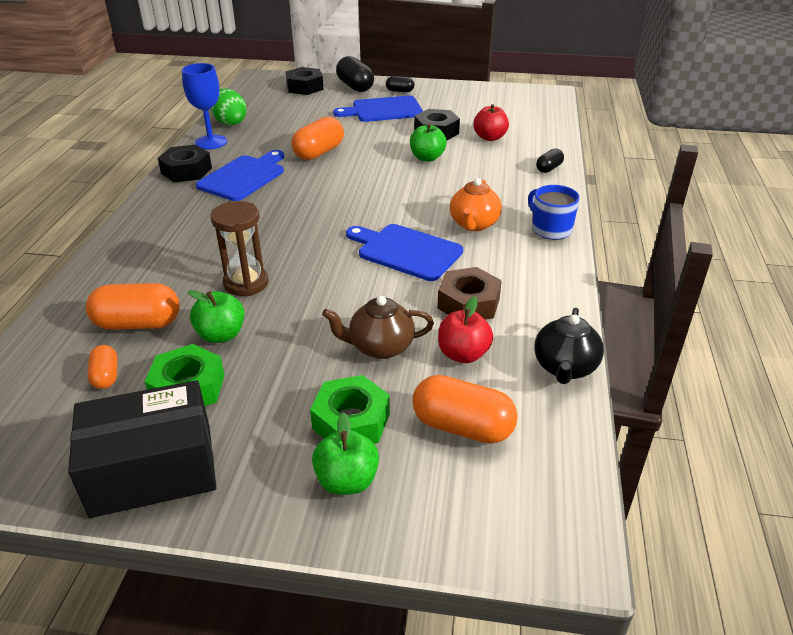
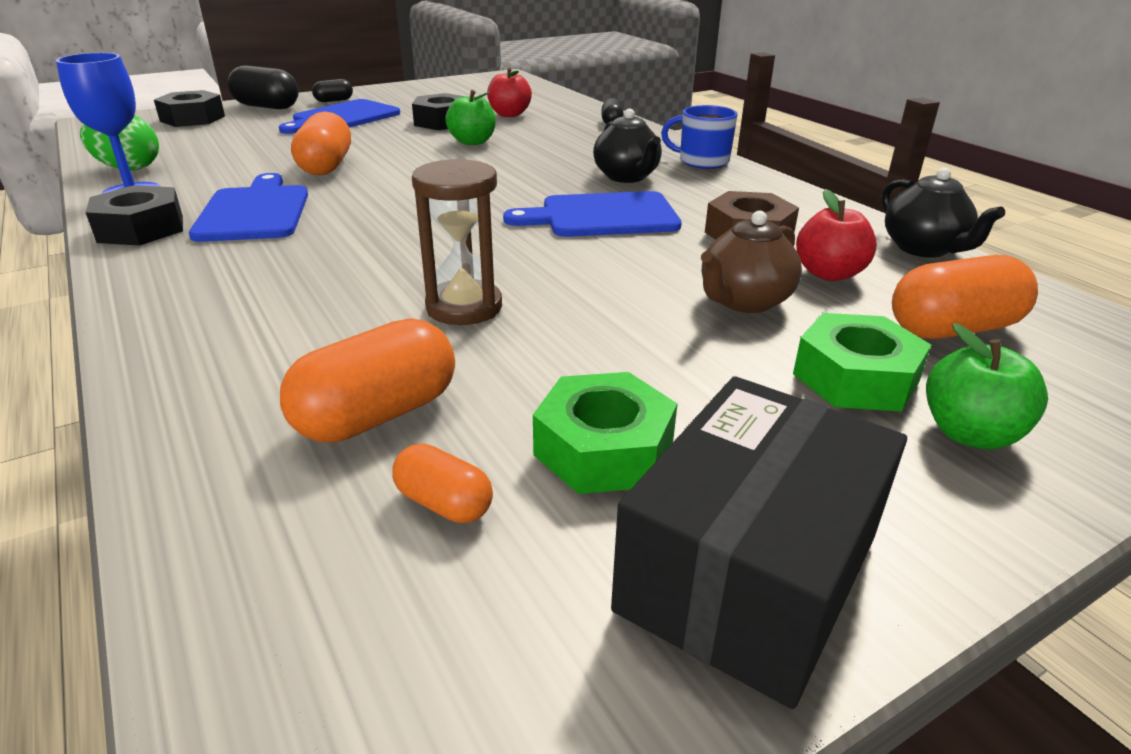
camera: 40 degrees left, 5 degrees down
(221, 335) = (535, 371): green apple -> none
(474, 224) = (627, 177): orange teapot -> black teapot

